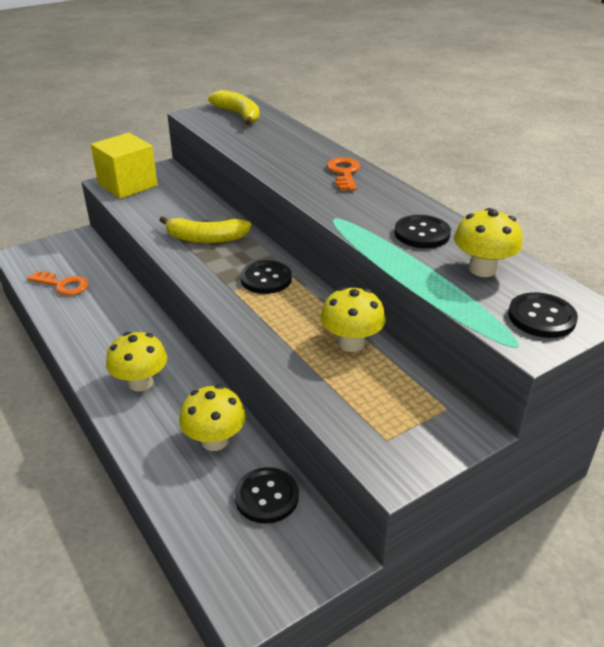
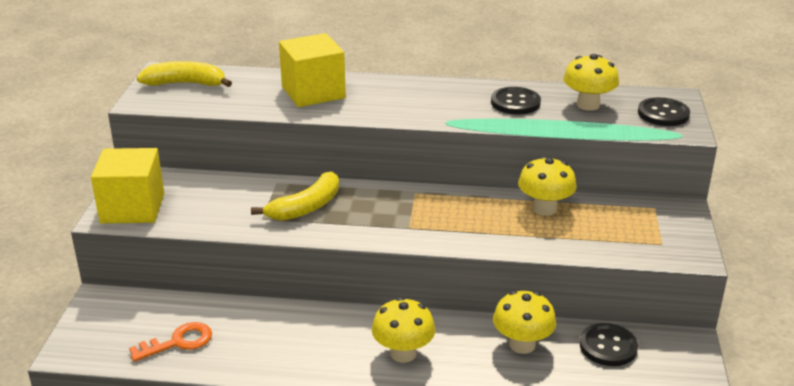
camera: 50 degrees left, 5 degrees down
(266, 279) = (412, 206): black button -> none
(296, 154) = (313, 92): none -> yellow cube
(344, 173) = (380, 88): orange key -> none

